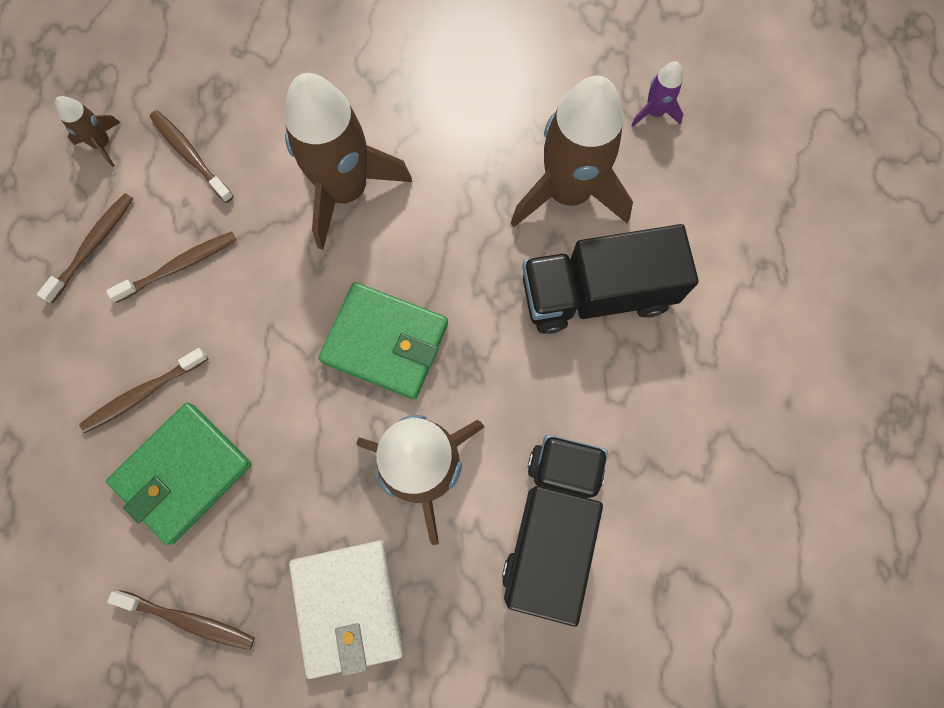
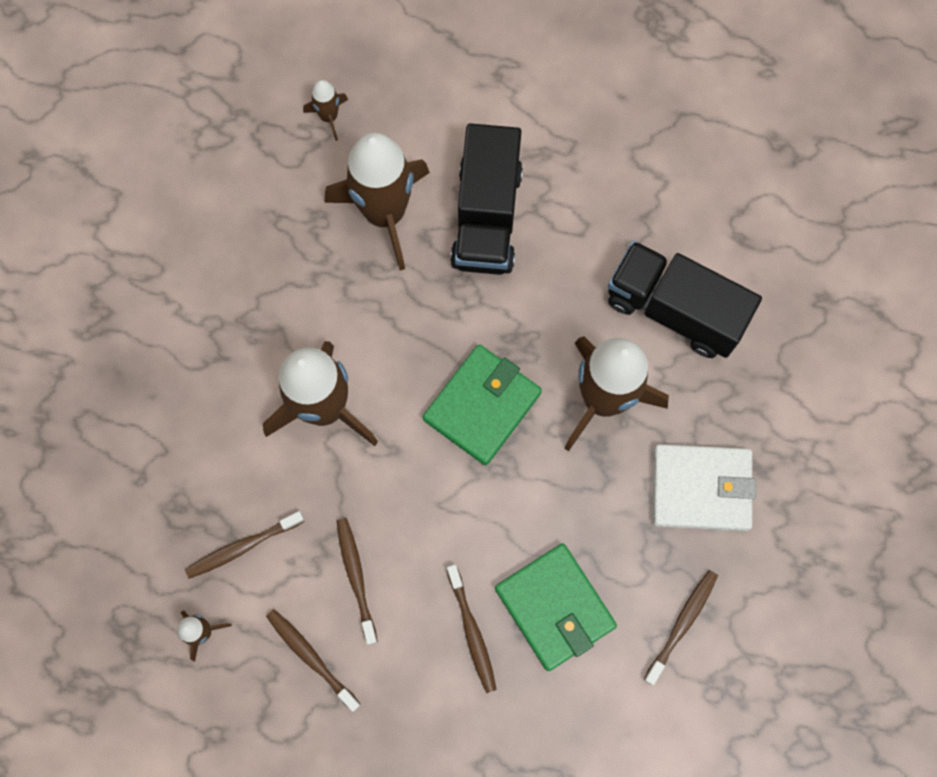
camera: 75 degrees left, 0 degrees up
(654, 112) = (329, 117): purple rocket -> brown rocket

